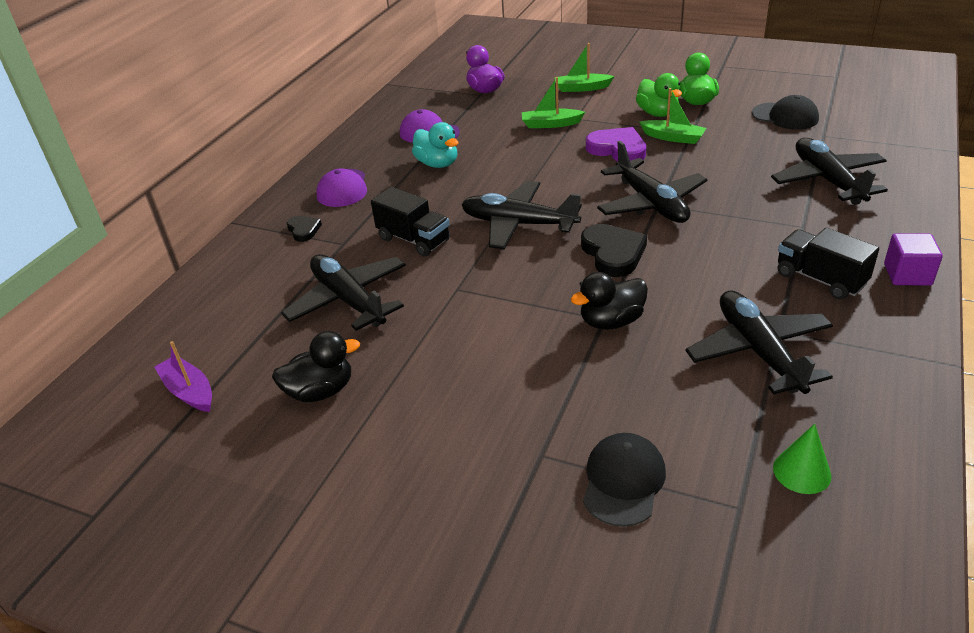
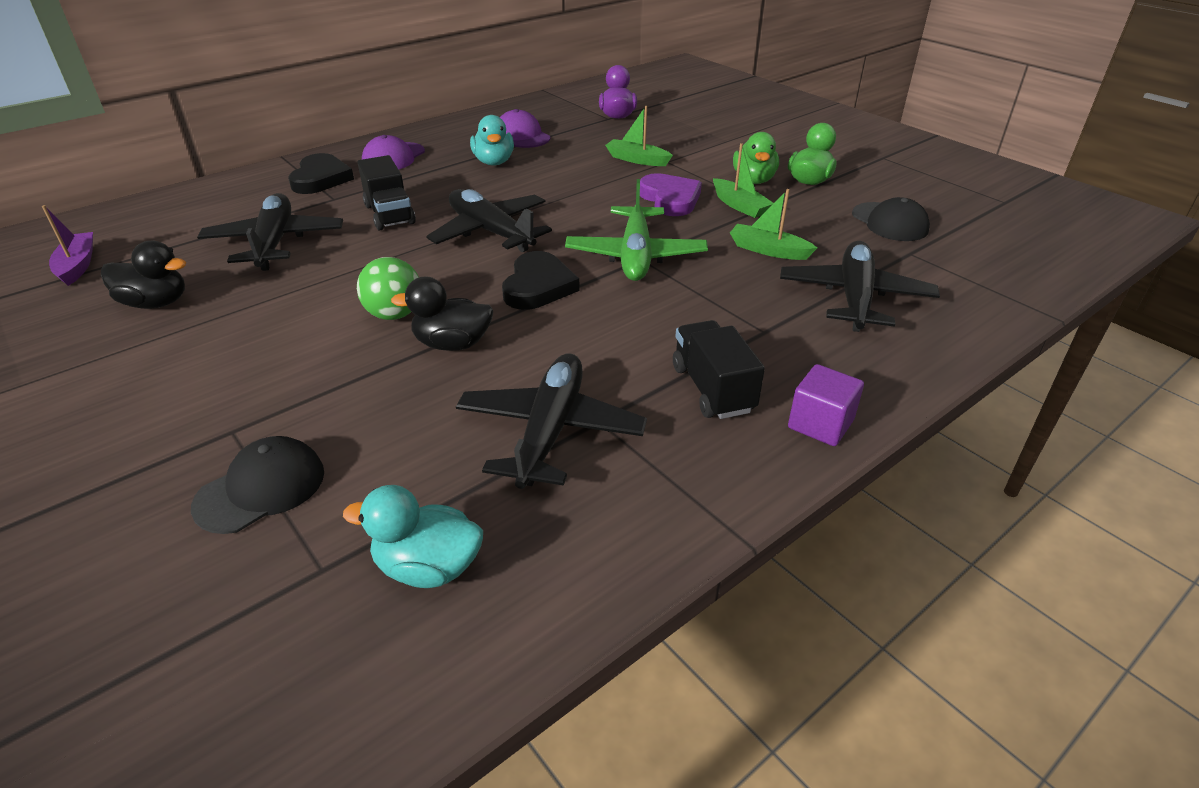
camera: 25 degrees right, 0 degrees up
(303, 230) = (321, 179): black heart -> black heart, size x1.77
(536, 318) = (394, 314): none -> green ball
(582, 88) = (709, 138): green boat -> green boat (768, 250)
(651, 203) = (635, 256): black plane -> green plane
(801, 471) = (428, 567): green cone -> turquoise duck

